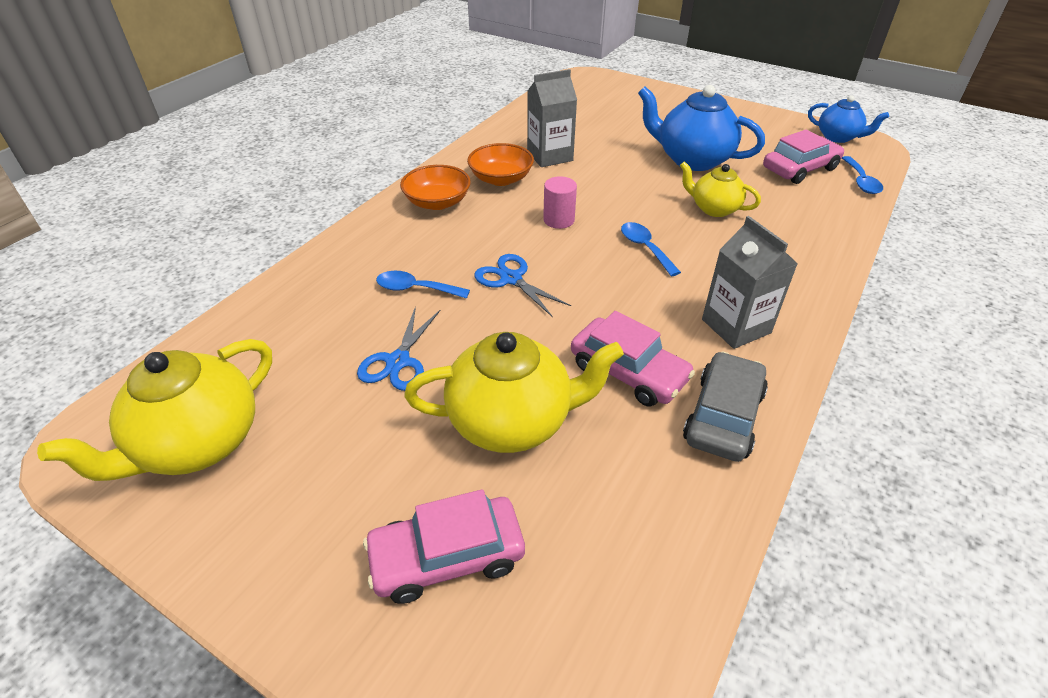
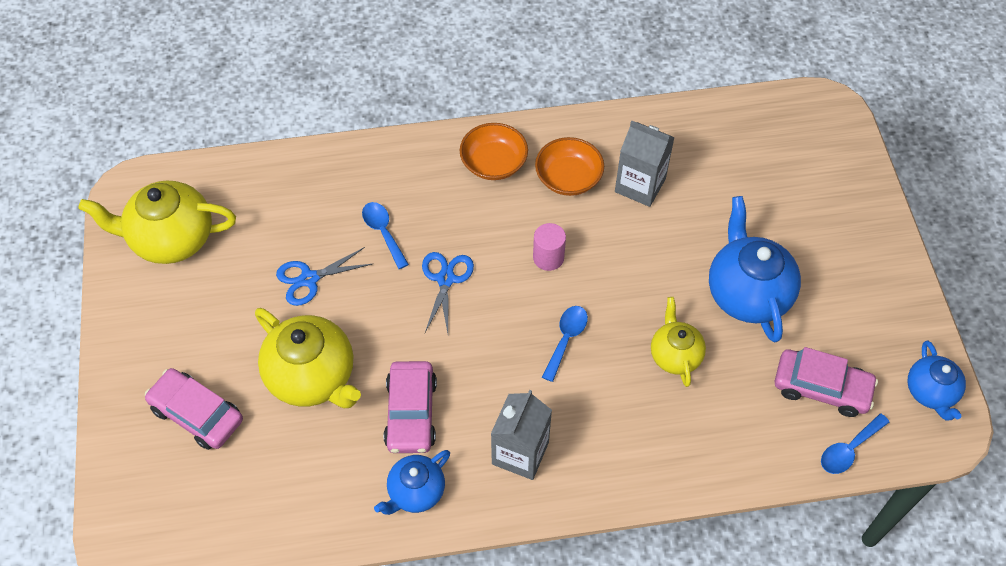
camera: 50 degrees right, 15 degrees up
(723, 416) = (415, 492): grey car -> blue teapot

